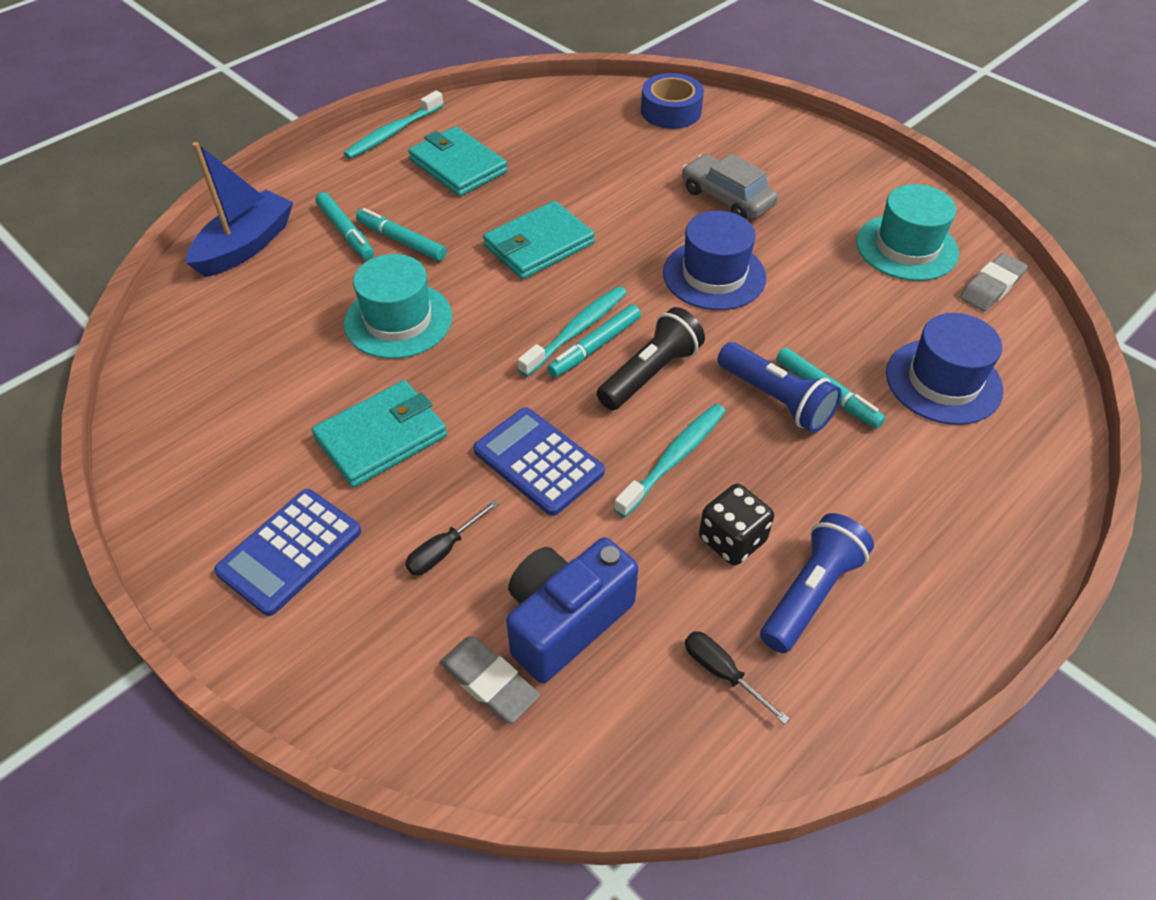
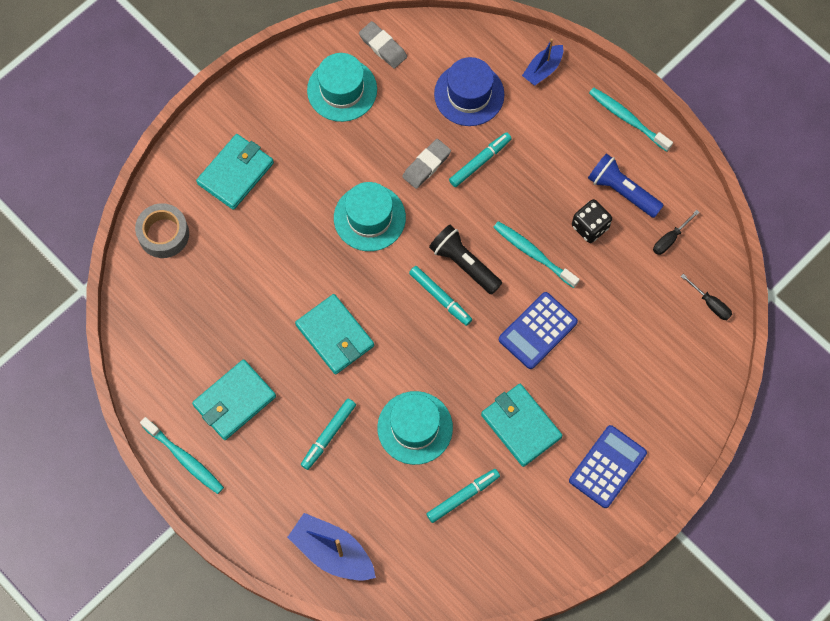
camera: 90 degrees left, 20 degrees up
(290, 552) = (607, 467): blue calculator -> blue calculator turned 90 degrees counterclockwise
(345, 232) = (317, 478): turquoise marker -> turquoise marker (463, 496)
(444, 550) = (603, 381): black screwdriver -> black screwdriver (710, 303)
(489, 682) = (681, 351): grey eraser -> grey eraser (426, 165)
(565, 621) = (645, 314): blue camera -> none
(576, 330) = (425, 309): turquoise toothbrush -> turquoise toothbrush (627, 119)
(671, 111) = (163, 234): blue tape -> grey tape
(714, 275) = (369, 218): blue hat -> turquoise hat
(727, 198) = (282, 201): grey car -> none
(759, 160) = (236, 173): none -> turquoise wallet
(776, 399) = (485, 191): blue flashlight -> none
(1024, 478) = (543, 69): none -> blue boat

